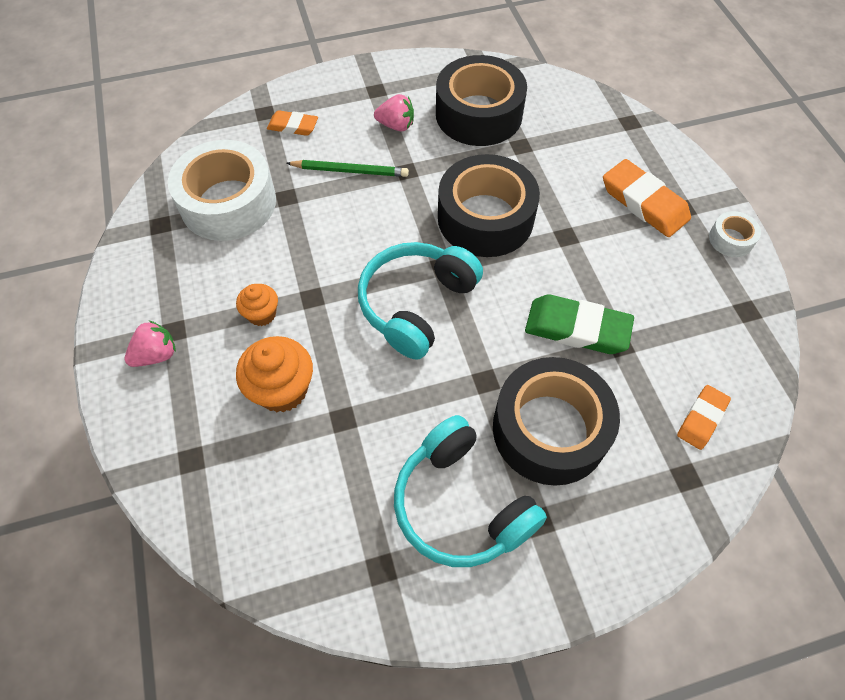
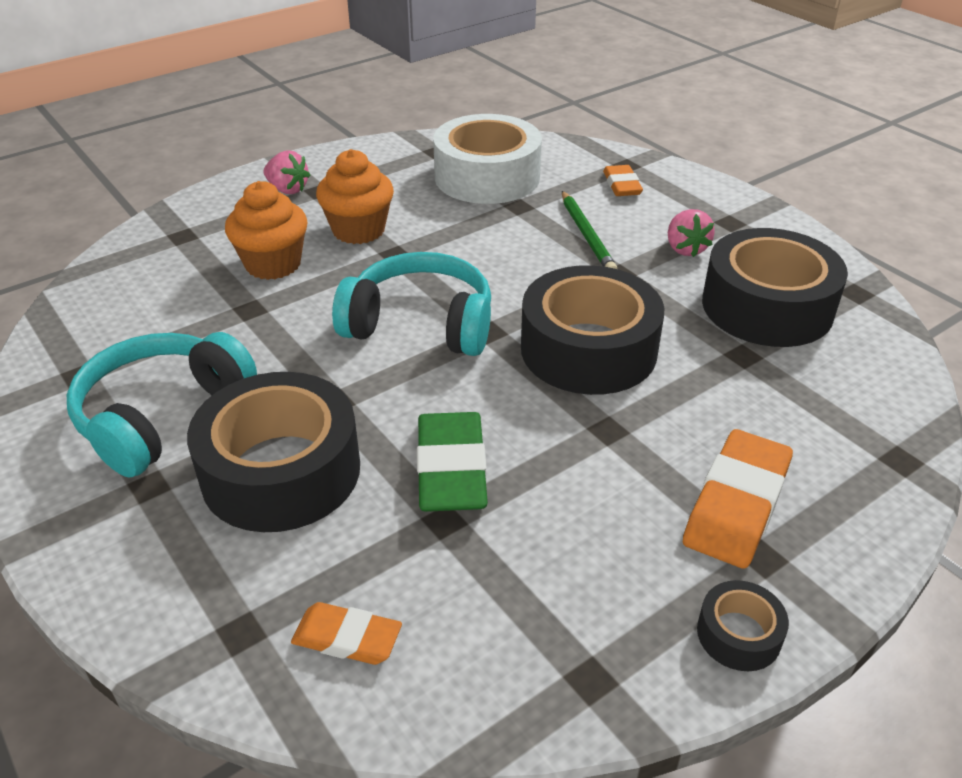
camera: 70 degrees right, 20 degrees down
(262, 314) = (358, 230): orange cupcake -> orange cupcake, size x1.69
(730, 239) = (738, 634): white tape -> black tape

